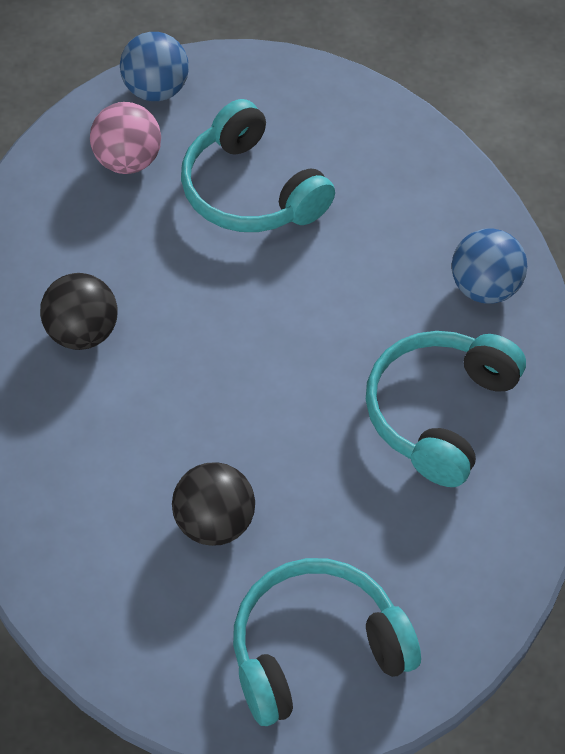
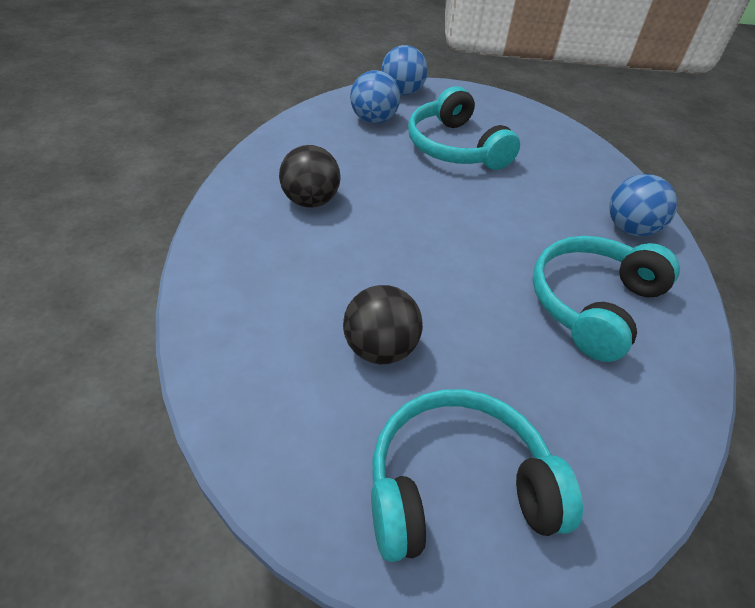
camera: 10 degrees right, 10 degrees down
(128, 161) = (374, 120): pink ball -> blue ball

